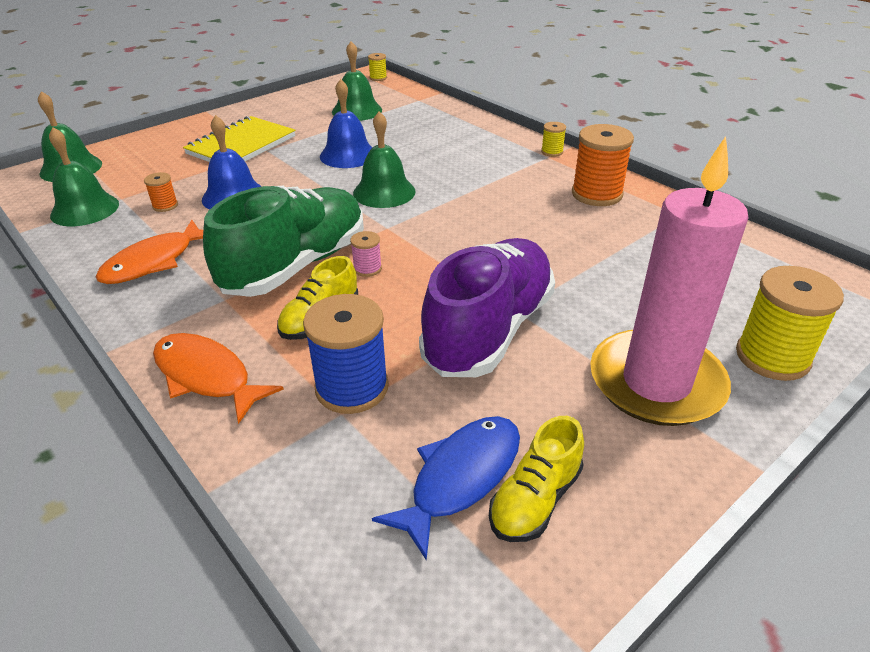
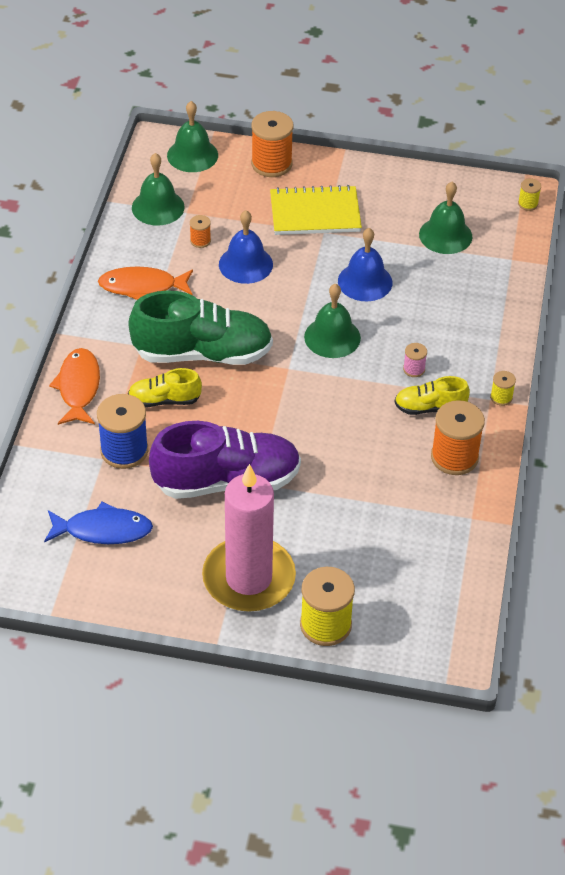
camera: 50 degrees right, 10 degrees up
(157, 141) = (271, 164): none -> orange spool
(367, 268) = (232, 388): pink spool -> pink spool (414, 369)
(535, 500) = (114, 565): yellow shoe -> yellow shoe (430, 408)

